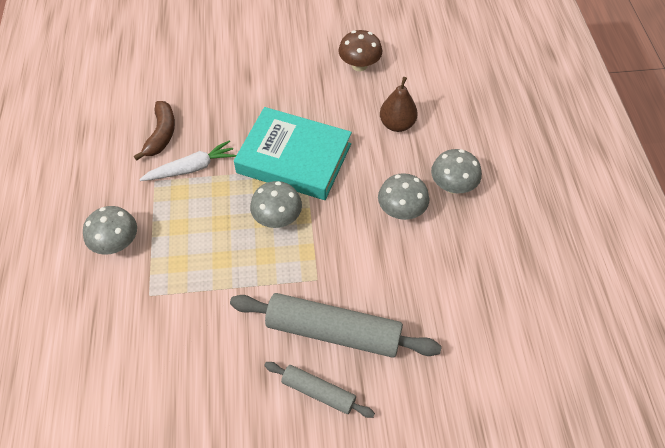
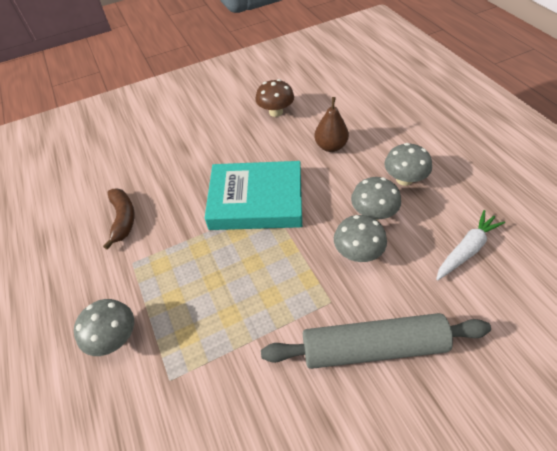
camera: 15 degrees left, 5 degrees down
(191, 168) = (164, 240): white carrot -> white carrot (466, 249)
(277, 218) = (266, 257): grey mushroom -> grey mushroom (358, 252)
(318, 392) = (391, 418): grey rolling pin -> none

